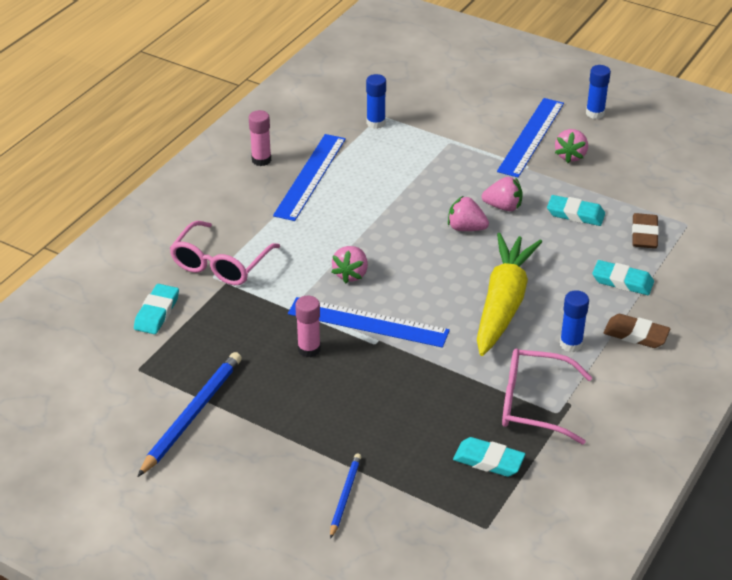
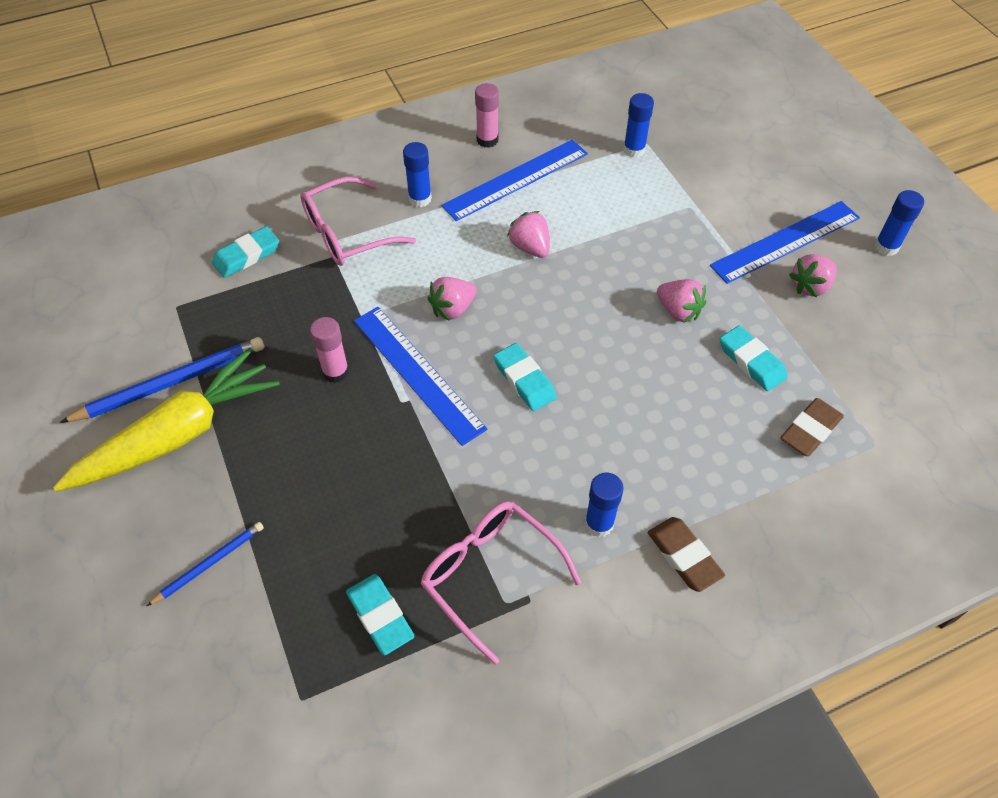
camera: 35 degrees right, 15 degrees up
(252, 219) = (420, 199): none -> blue glue stick
(466, 228) = (615, 316): pink strawberry -> pink strawberry (530, 247)
(503, 303) = (572, 429): yellow carrot -> yellow carrot (178, 435)
(622, 281) = (730, 477): turquoise eraser -> turquoise eraser (524, 380)

